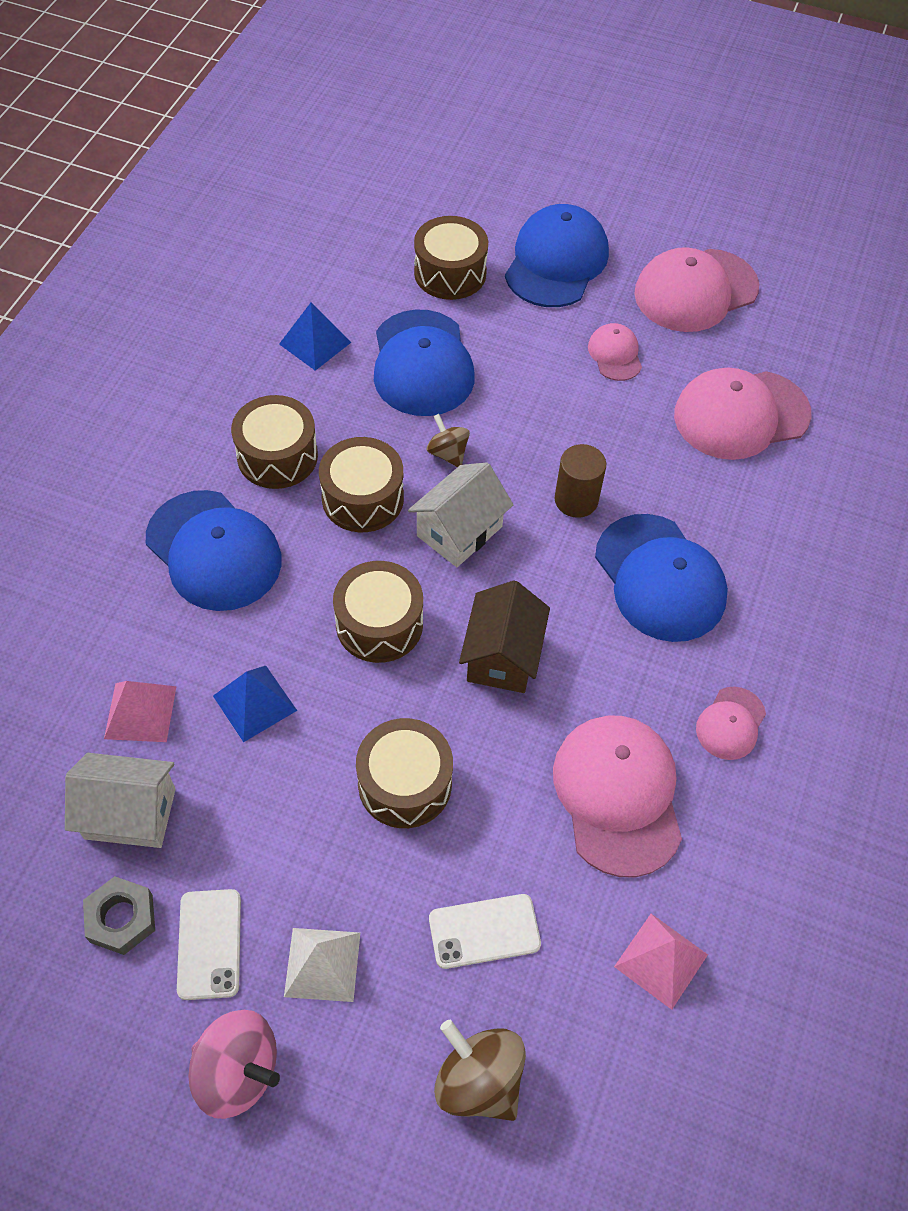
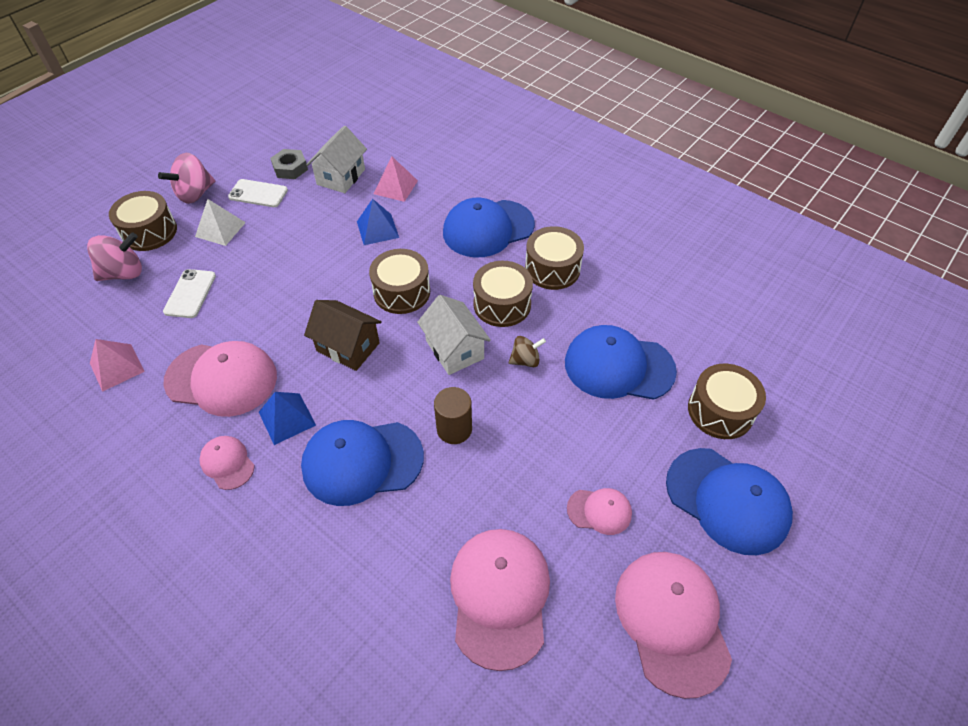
camera: 110 degrees right, 5 degrees down
(315, 343) = (653, 307): blue pyramid -> blue pyramid (287, 418)
(405, 783) = (293, 280): brown drum -> brown drum (149, 232)
(478, 1080) = (124, 273): brown spinning top -> pink spinning top

